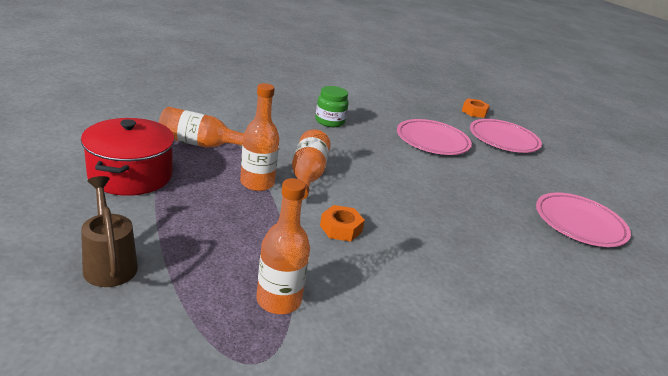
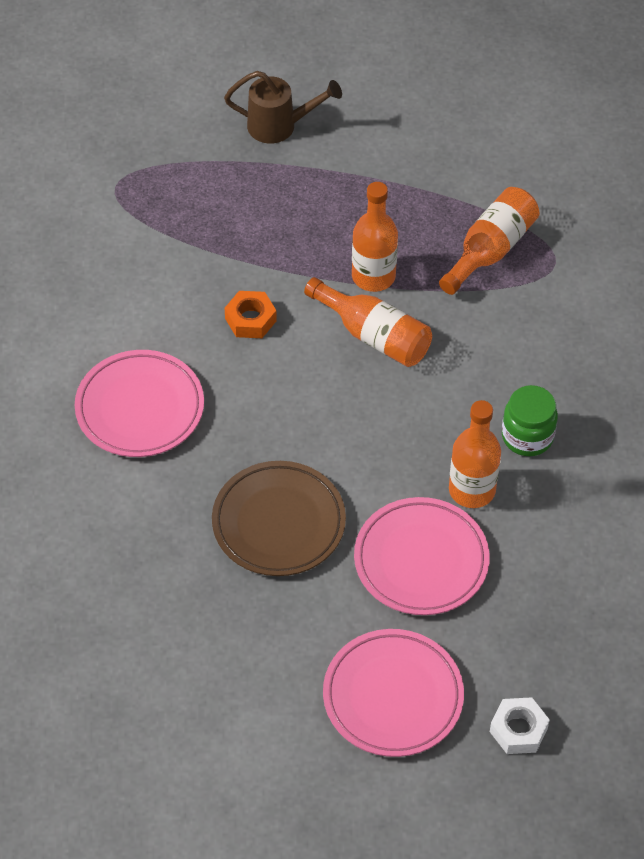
camera: 125 degrees right, 25 degrees up
(130, 175) = (431, 167): red pot -> none
(278, 300) = (172, 224): orange bottle -> orange bottle (472, 490)
(468, 185) = (278, 523): none -> brown plate
(474, 112) = (518, 730): orange nut -> white nut
(579, 224) = (135, 607): pink plate -> pink plate (140, 408)

